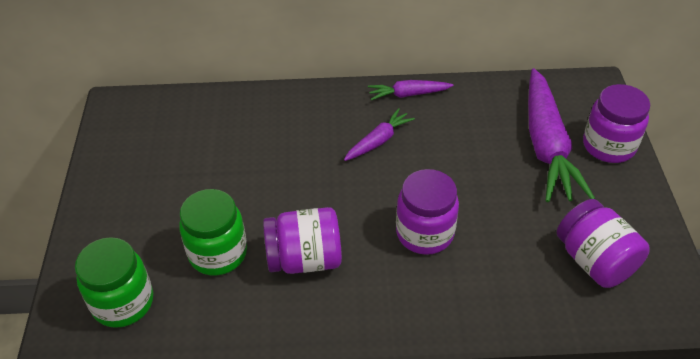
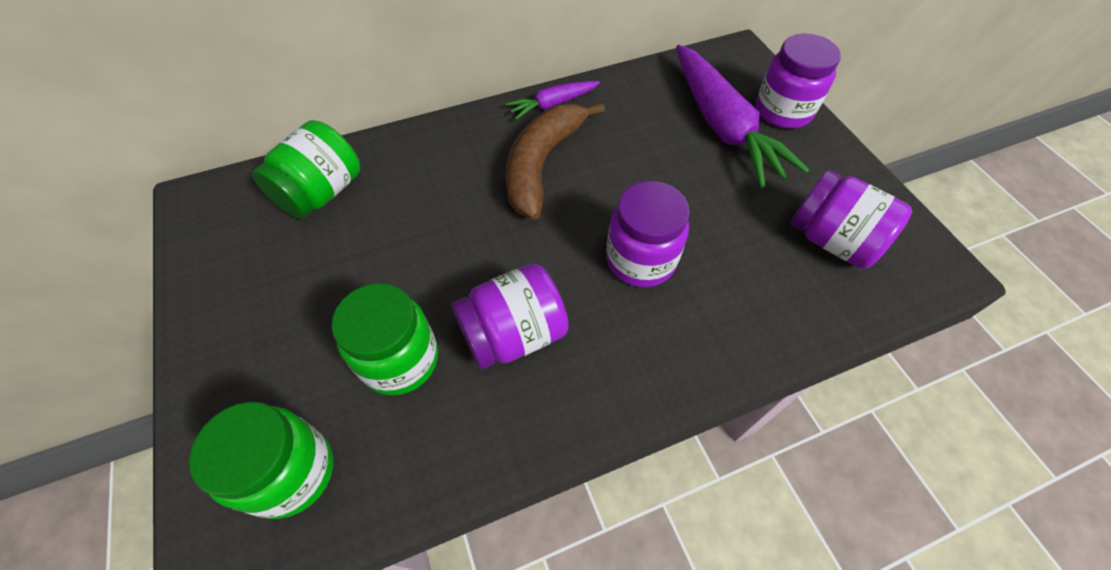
camera: 20 degrees left, 10 degrees up
(204, 121) = (321, 192): none -> green jar
(378, 141) = (542, 165): purple carrot -> brown banana

